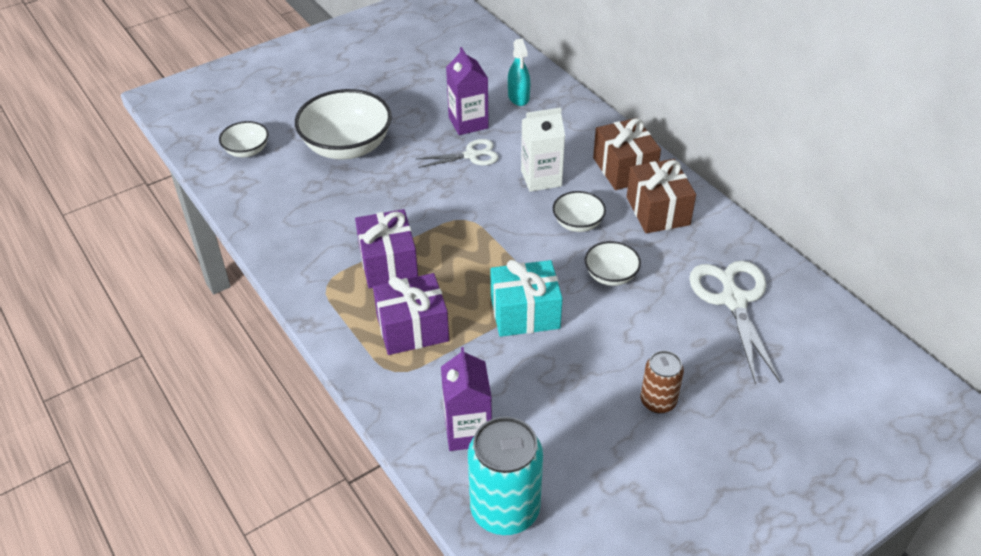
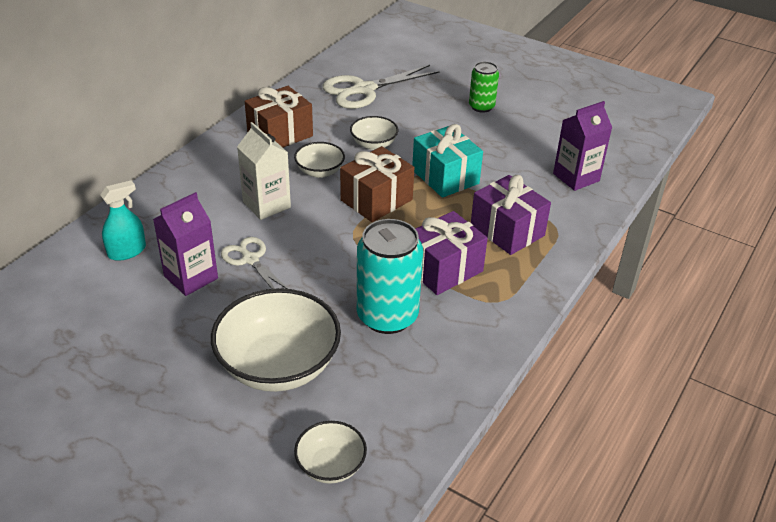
camera: 115 degrees left, 5 degrees down
(505, 509) = (618, 148): turquoise can -> turquoise can (387, 316)
(624, 169) = (229, 160): brown gift -> brown gift (376, 200)
(658, 401) = (481, 107): brown can -> green can

